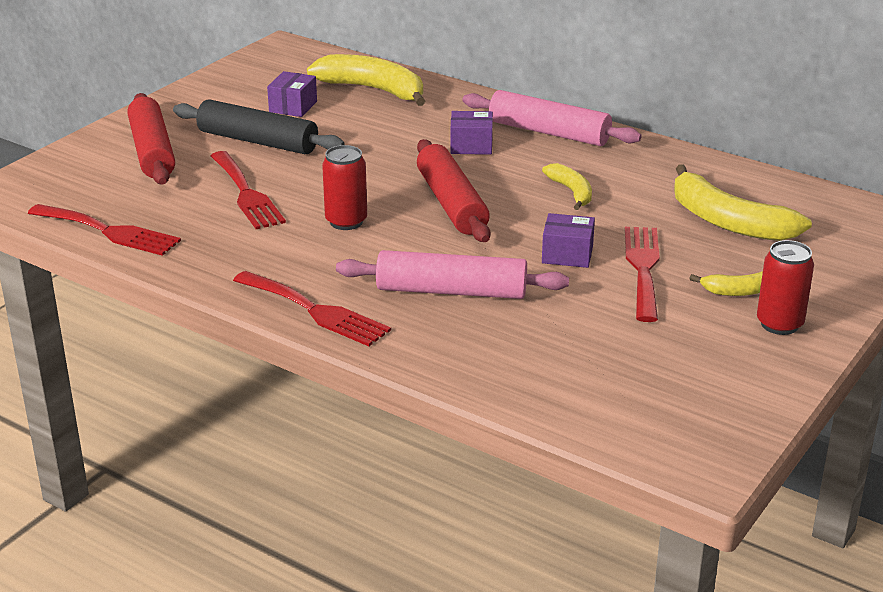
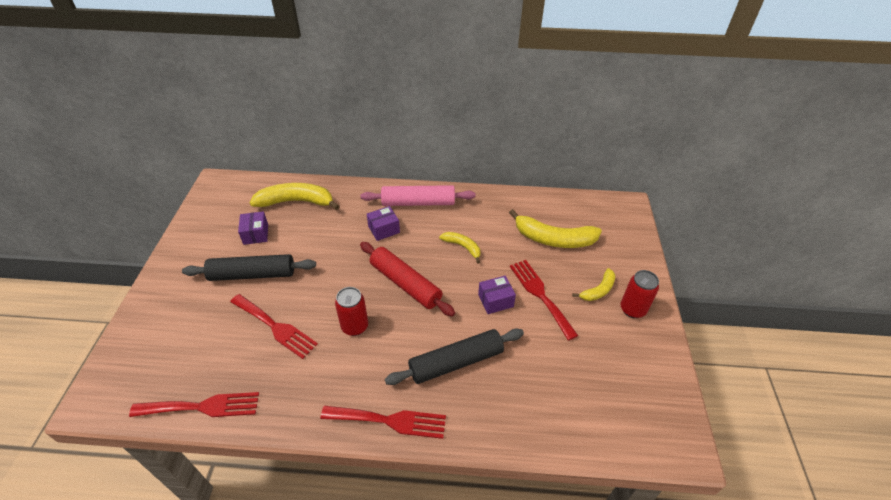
camera: 30 degrees left, 15 degrees up
(152, 151) = (186, 312): red rolling pin -> none
(451, 291) = (456, 362): pink rolling pin -> black rolling pin

